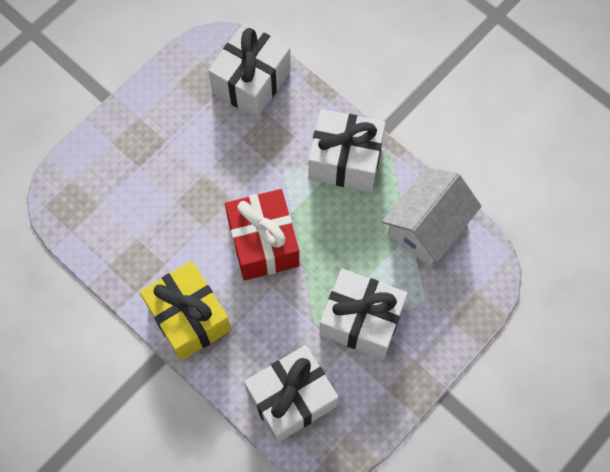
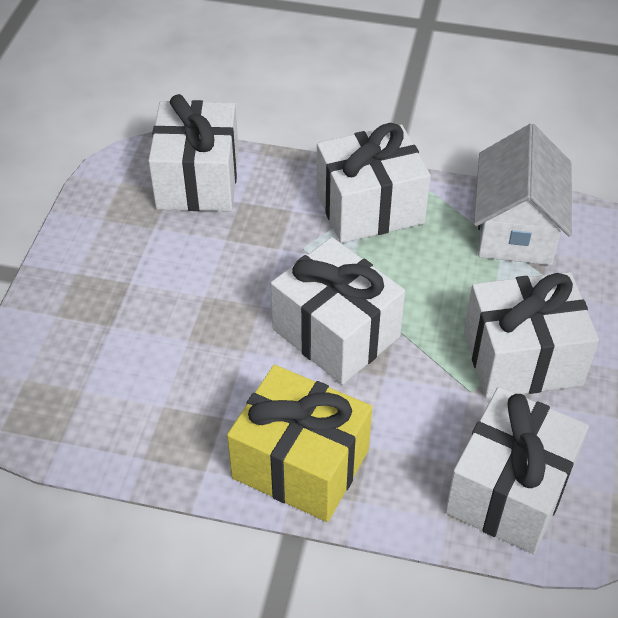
camera: 30 degrees left, 20 degrees down
(263, 243) = (336, 333): red gift -> white gift

